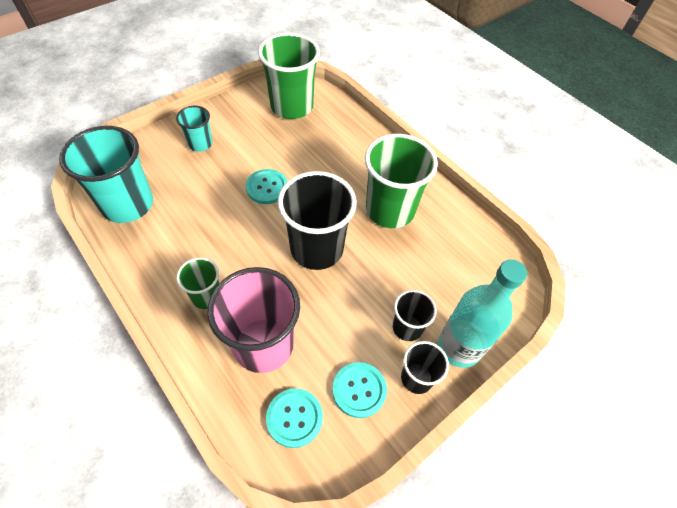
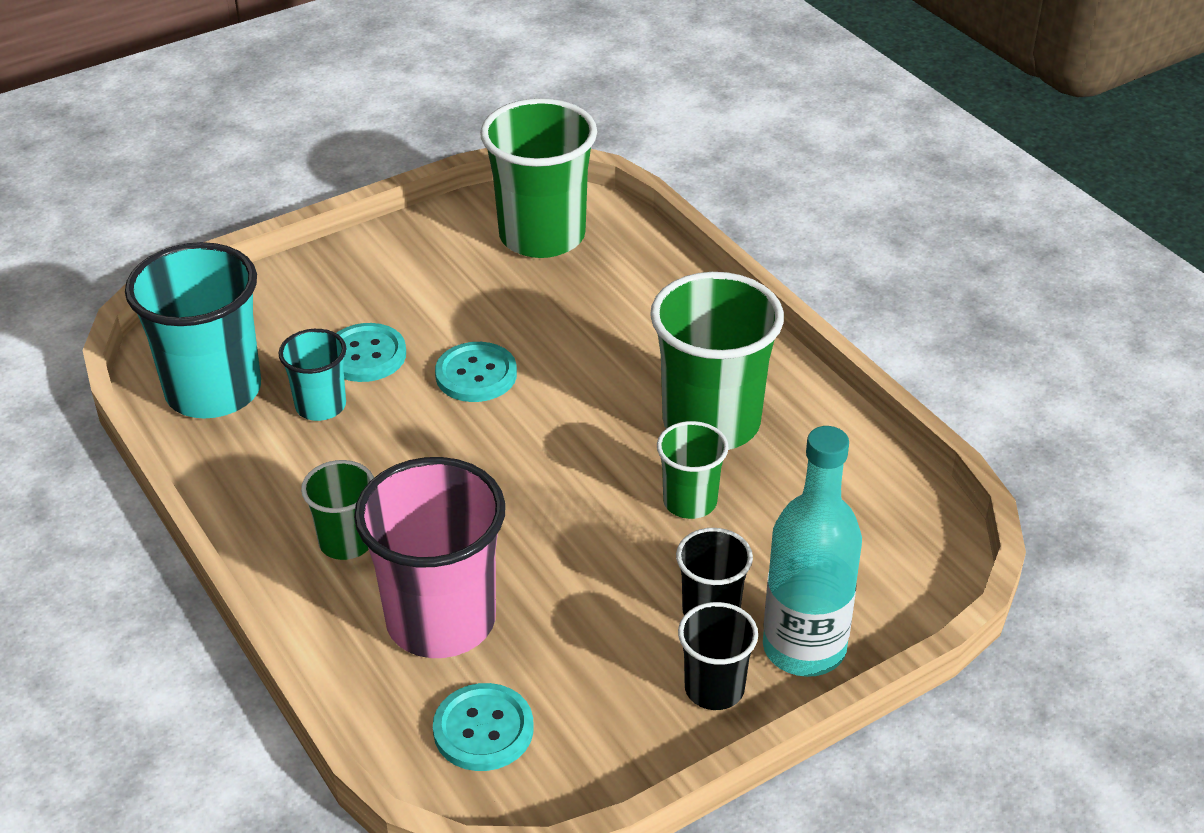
camera: 10 degrees right, 15 degrees down
(200, 144) = (356, 295): turquoise cup -> turquoise cup (321, 406)
(317, 249) = (558, 479): black cup -> none
(359, 390) = (605, 698): turquoise button -> turquoise button (366, 355)
(386, 258) = (690, 502): none -> green cup

